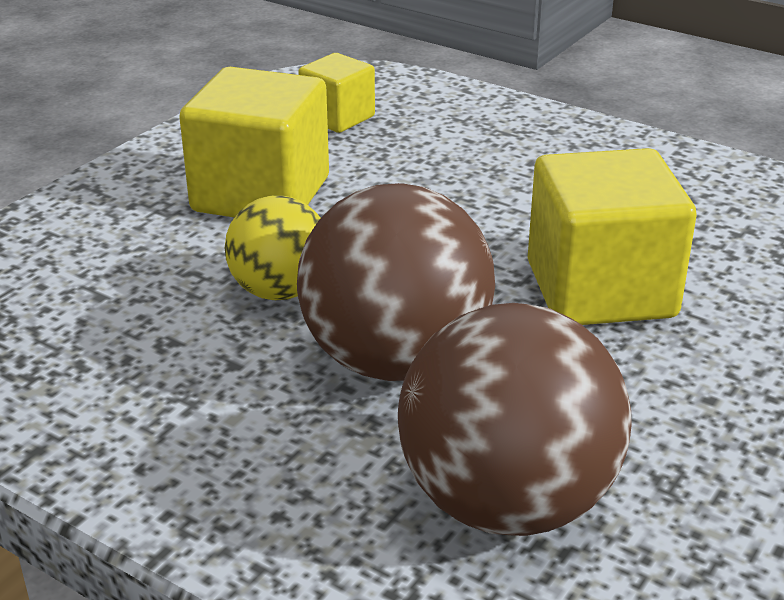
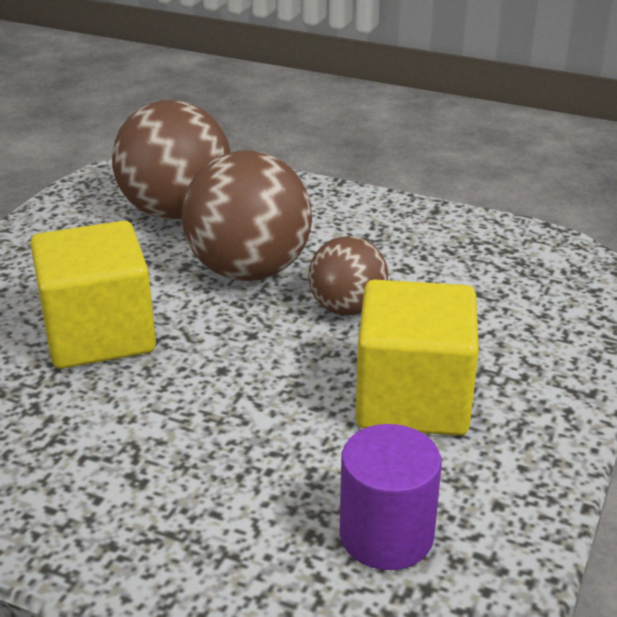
camera: 170 degrees right, 0 degrees up
(280, 291) = (347, 308): yellow ball -> brown ball
(337, 117) = (386, 535): yellow cube -> purple cylinder

